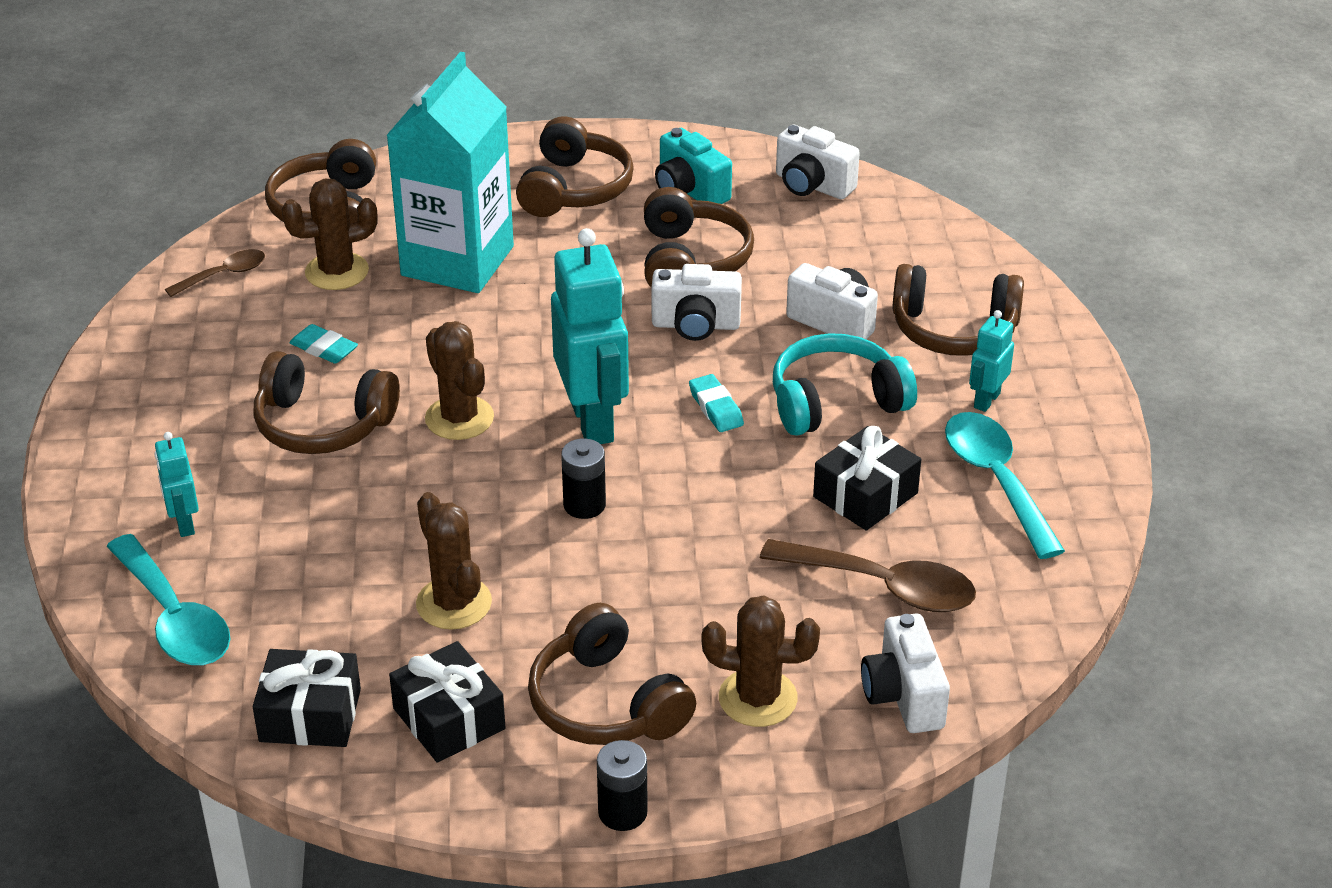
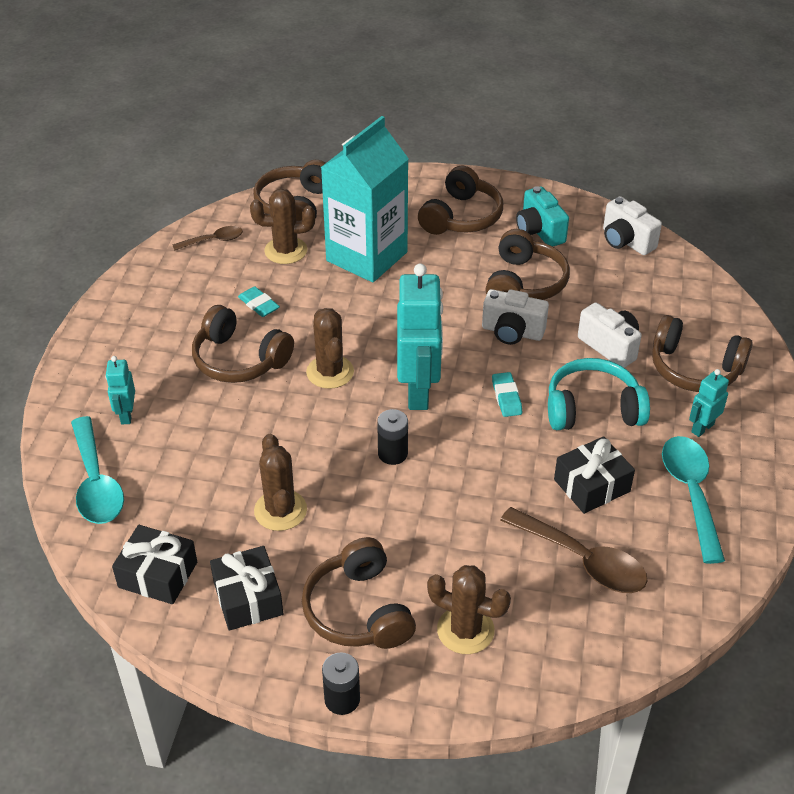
camera: 15 degrees right, 5 degrees up
(903, 696) = (571, 652): white camera -> none

